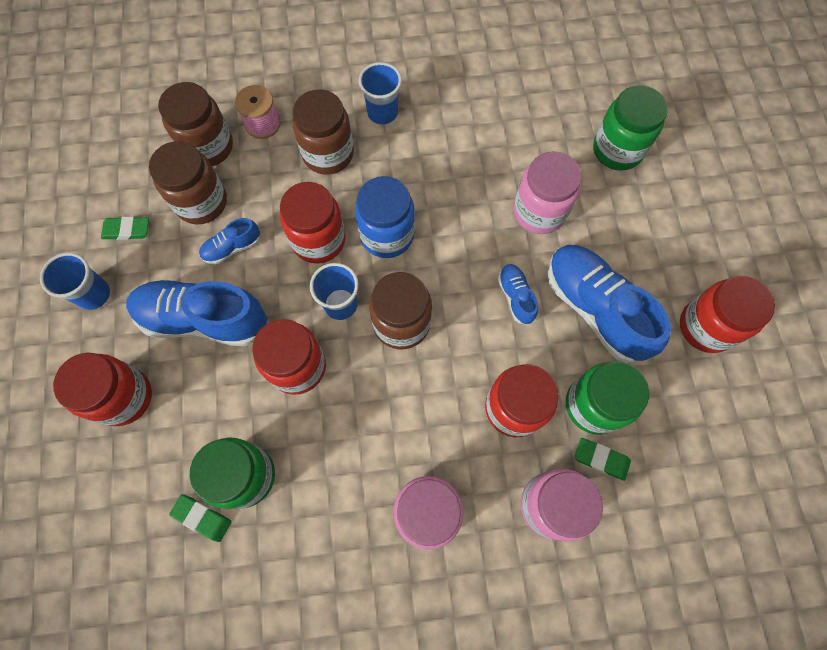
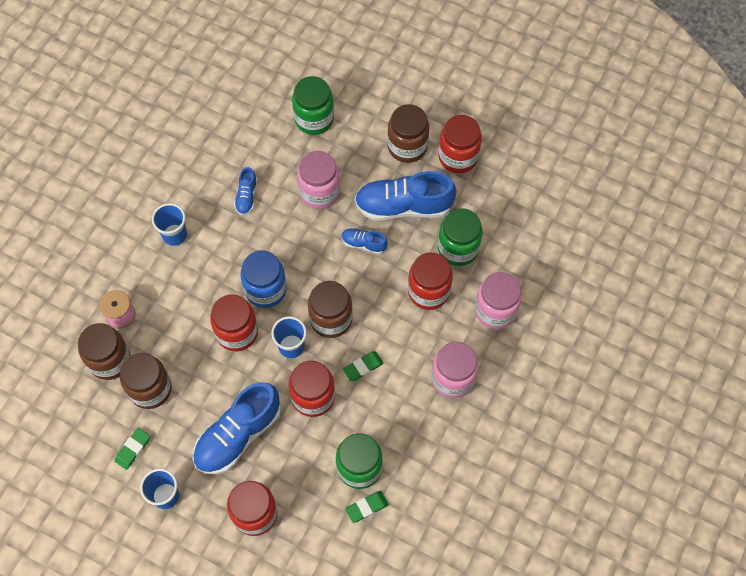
camera: 55 degrees left, 5 degrees down
(232, 248) = (200, 389): blue shoe -> blue shoe (246, 197)
(328, 154) = (178, 288): brown jar -> brown jar (407, 146)
(601, 459) = (490, 266): green eraser -> green eraser (363, 367)

